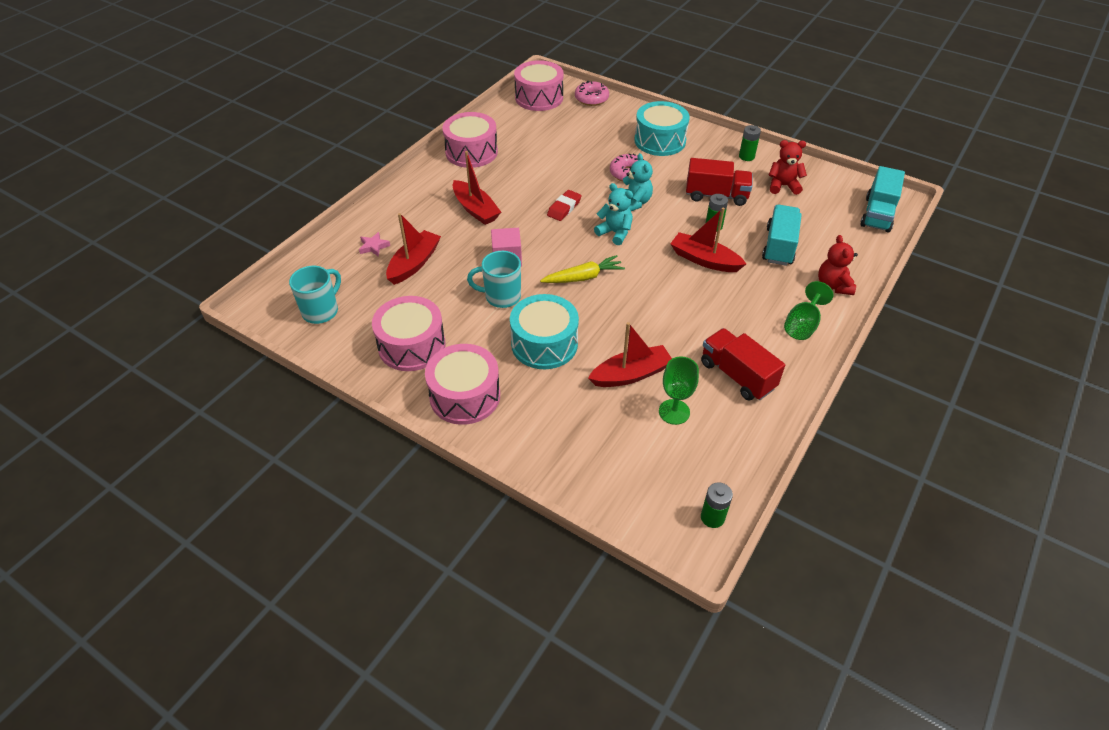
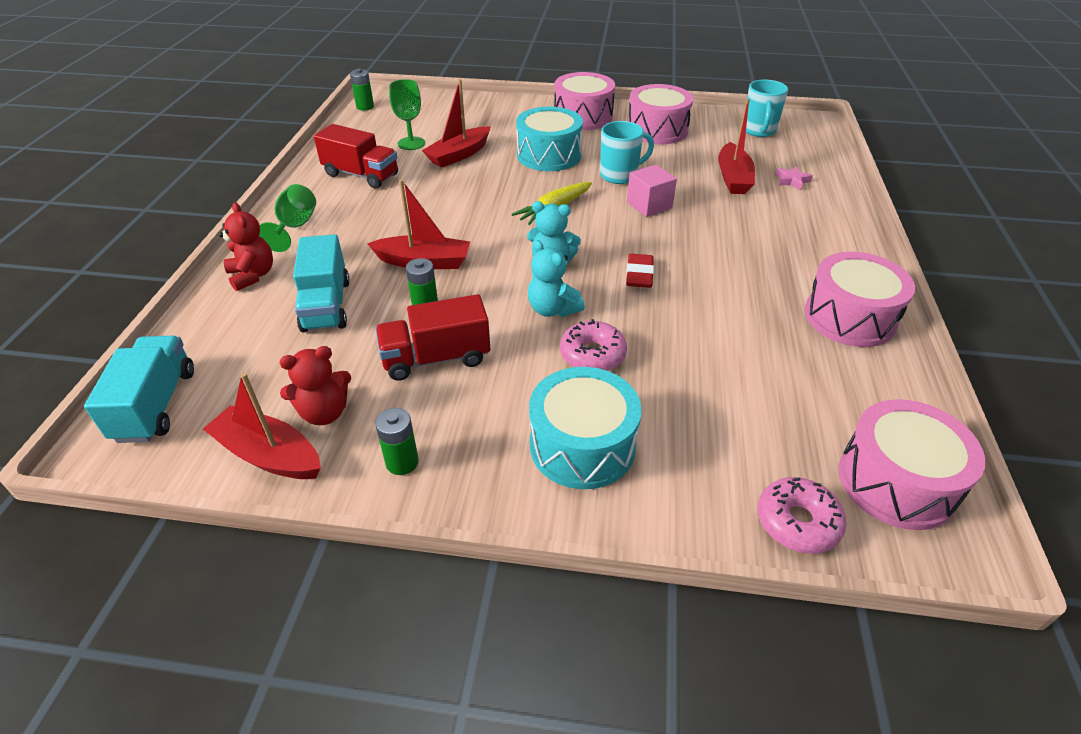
camera: 155 degrees right, 5 degrees down
(475, 209) = (741, 242): red boat -> red boat (268, 455)

